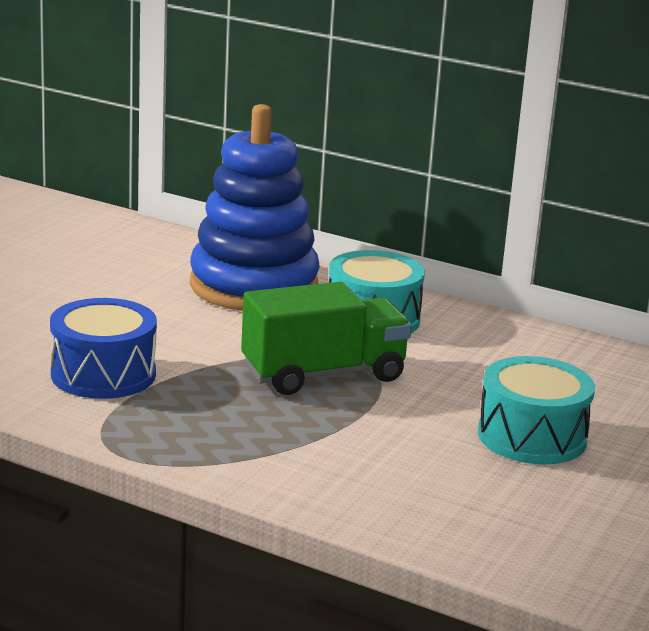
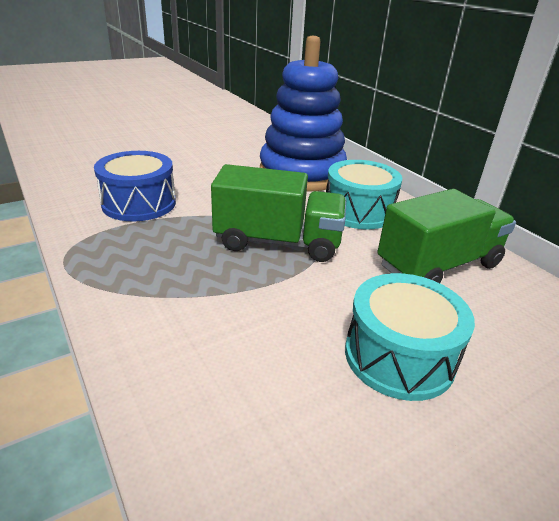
camera: 30 degrees right, 10 degrees up
(504, 355) = (438, 265): none -> green truck

